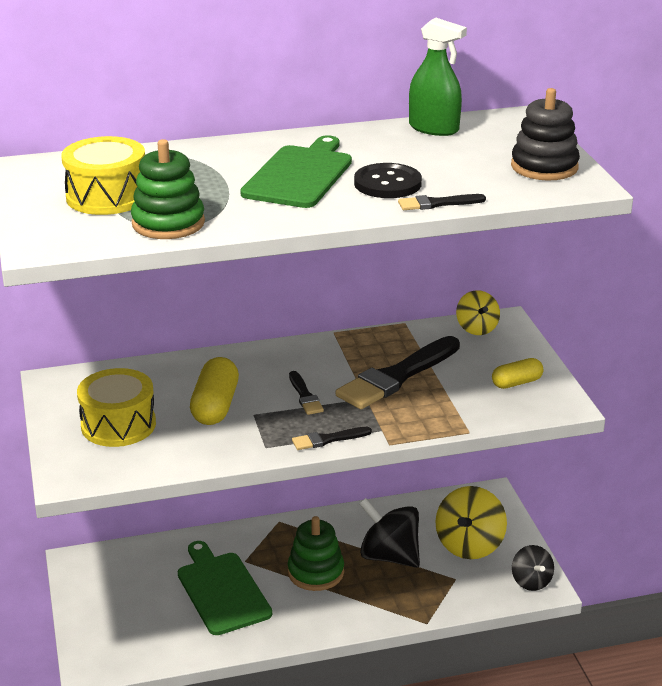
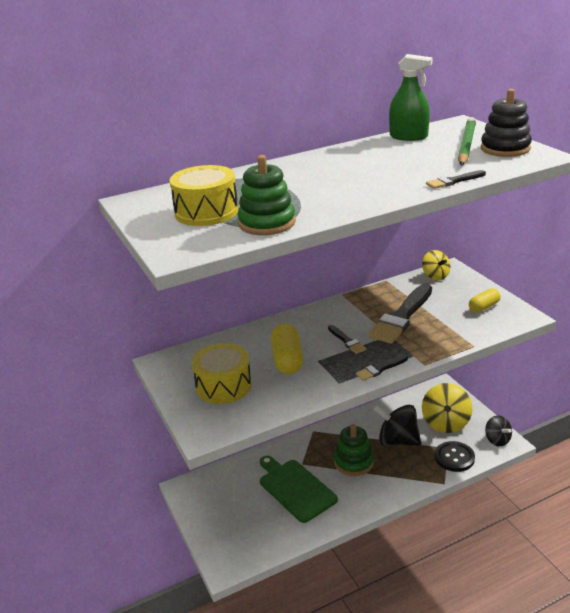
camera: 10 degrees left, 0 degrees up
(299, 175) = (339, 177): green cutting board -> none
(387, 183) = (407, 174): black button -> black button (454, 457)
(499, 153) = (466, 145): none -> green pencil

